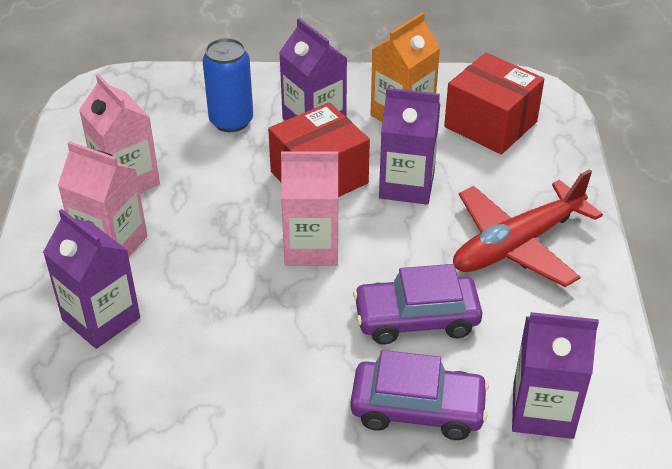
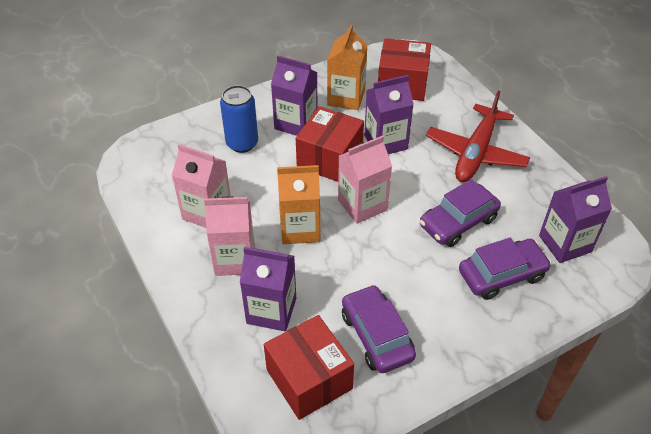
camera: 30 degrees left, 5 degrees up
(75, 414) = (309, 379): none -> red box
(194, 405) = (376, 336): none -> purple car
(213, 242) = (300, 228): none -> orange carton

